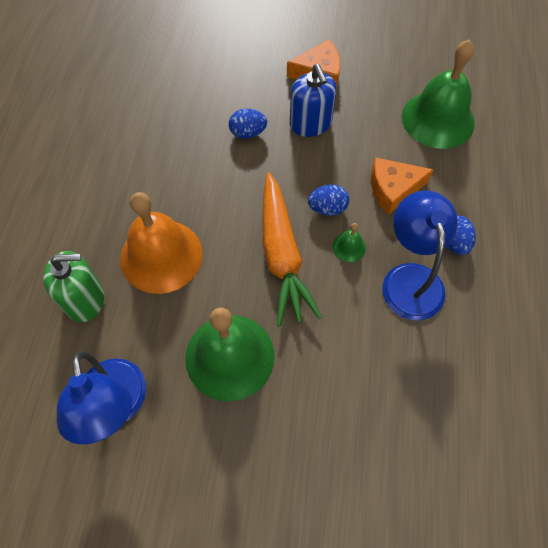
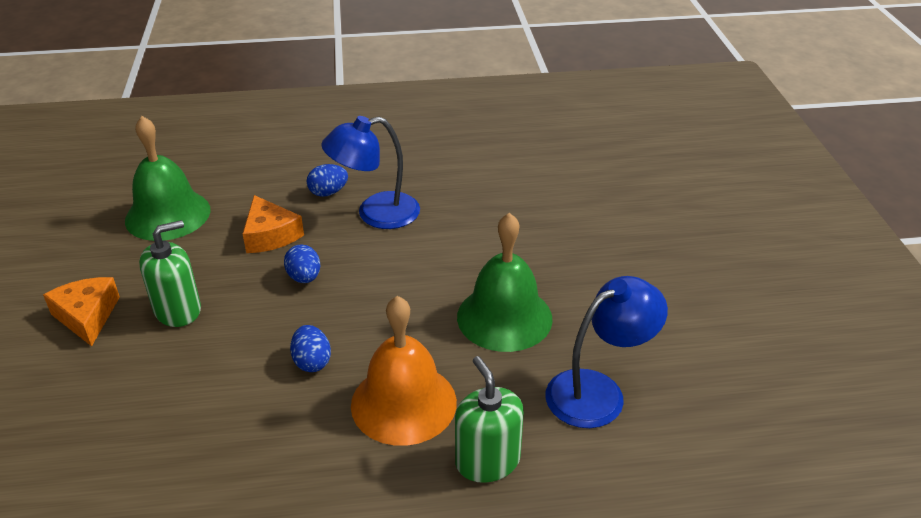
camera: 105 degrees left, 25 degrees down
(248, 133) = (196, 364): blue egg -> blue egg (312, 362)
(282, 255) = (373, 301): orange carrot -> none
(310, 124) = (178, 310): blue soap dispenser -> green soap dispenser
(349, 247) = (350, 256): green bell -> none

